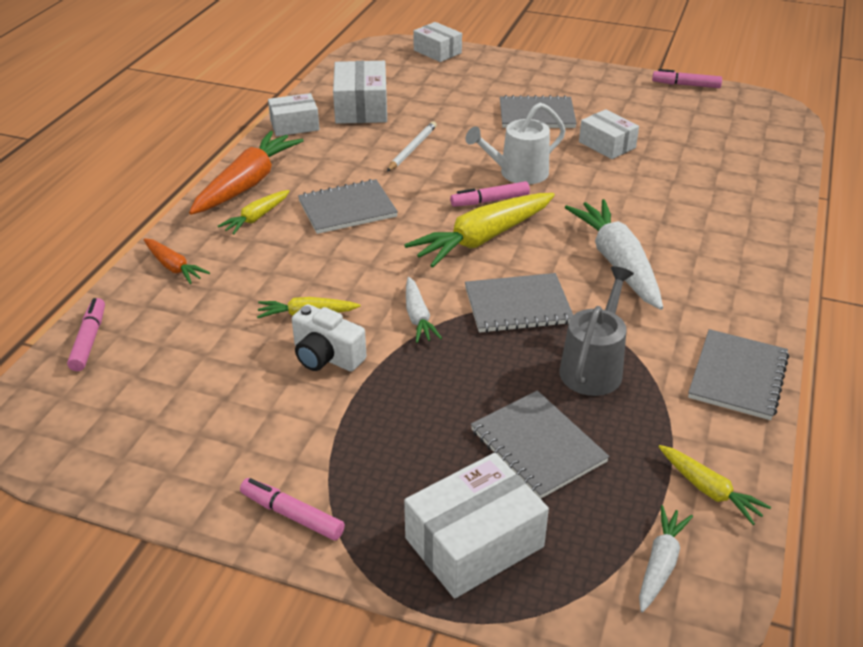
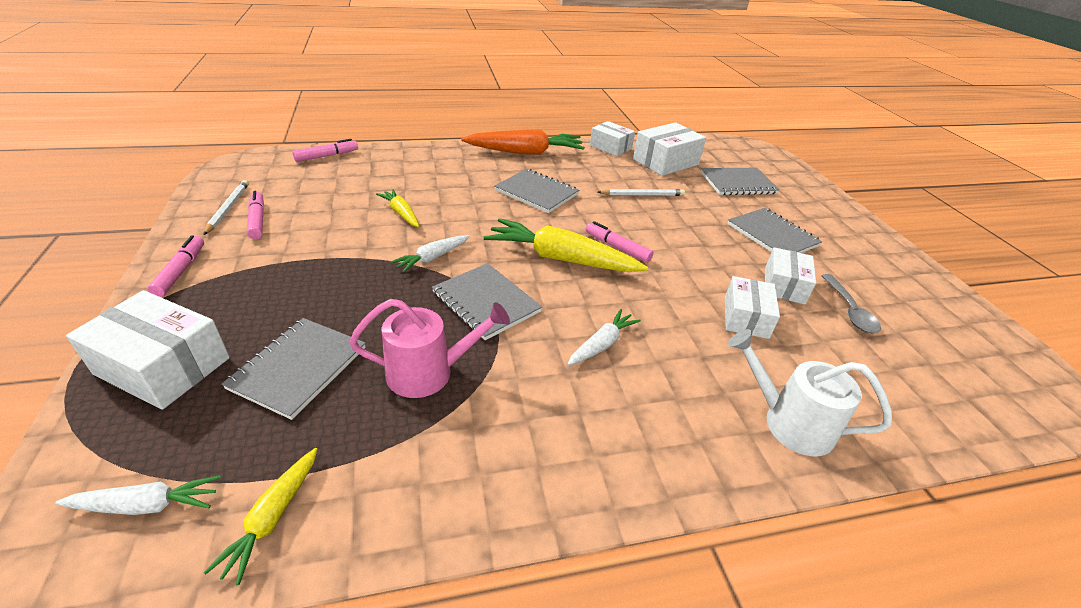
camera: 55 degrees right, 0 degrees up
(162, 456) = (228, 209): none -> white pencil
(173, 267) = (415, 157): orange carrot -> none
(256, 218) = (492, 166): yellow carrot -> none
(326, 356) = (359, 234): white camera -> none
(437, 51) = (786, 168): white box -> white box (745, 317)
(518, 173) = (673, 250): white watering can -> white watering can (789, 423)
(593, 367) = (428, 372): grey watering can -> pink watering can
(617, 263) = (602, 344): white carrot -> white carrot, size x0.52
(655, 133) = (849, 310): none -> grey spoon
(686, 85) = (970, 308): pink marker -> pink marker (258, 220)
(738, 376) = (483, 493): grey notebook -> grey notebook (737, 183)

